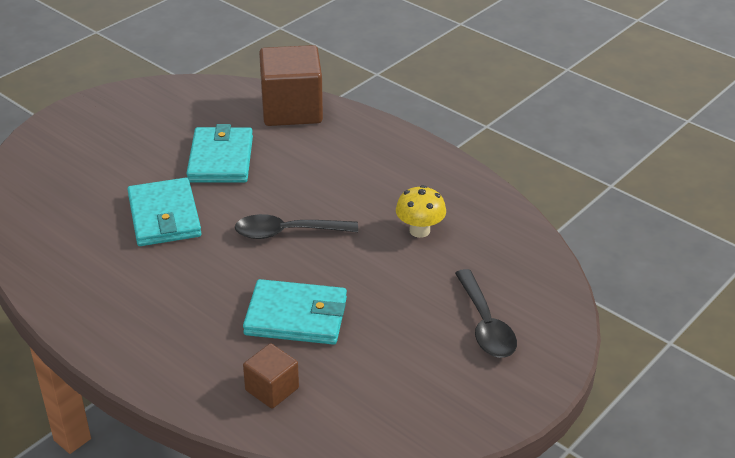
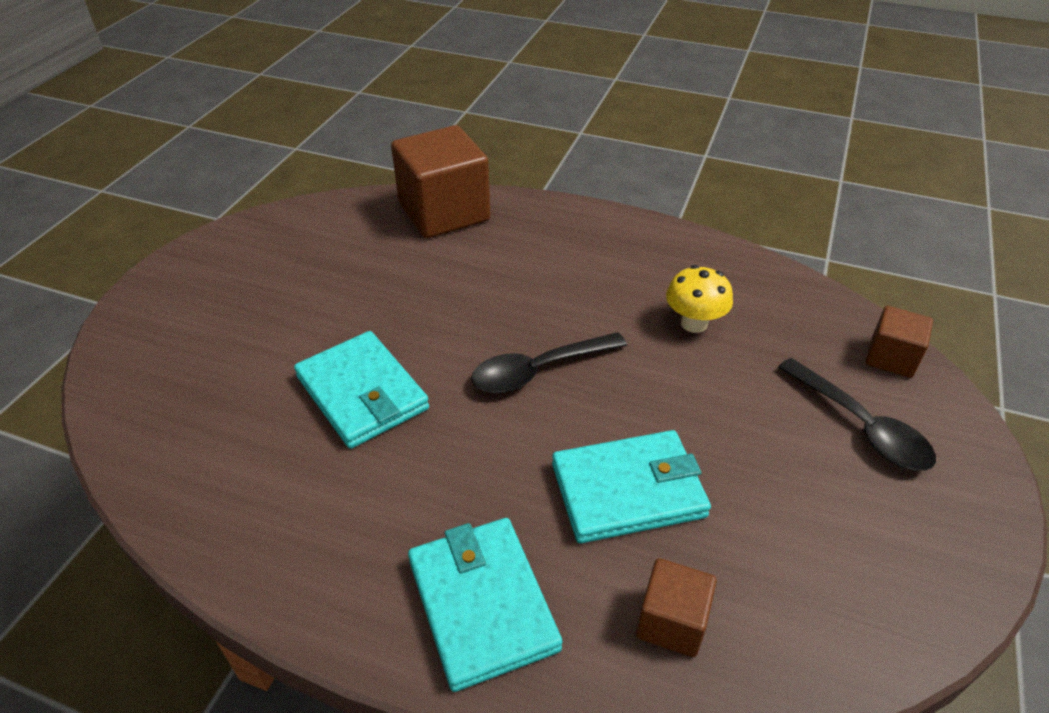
camera: 20 degrees left, 5 degrees up
(221, 159) = (393, 294): turquoise wallet -> turquoise wallet (482, 604)
(548, 290) = (891, 358): none -> brown cube

